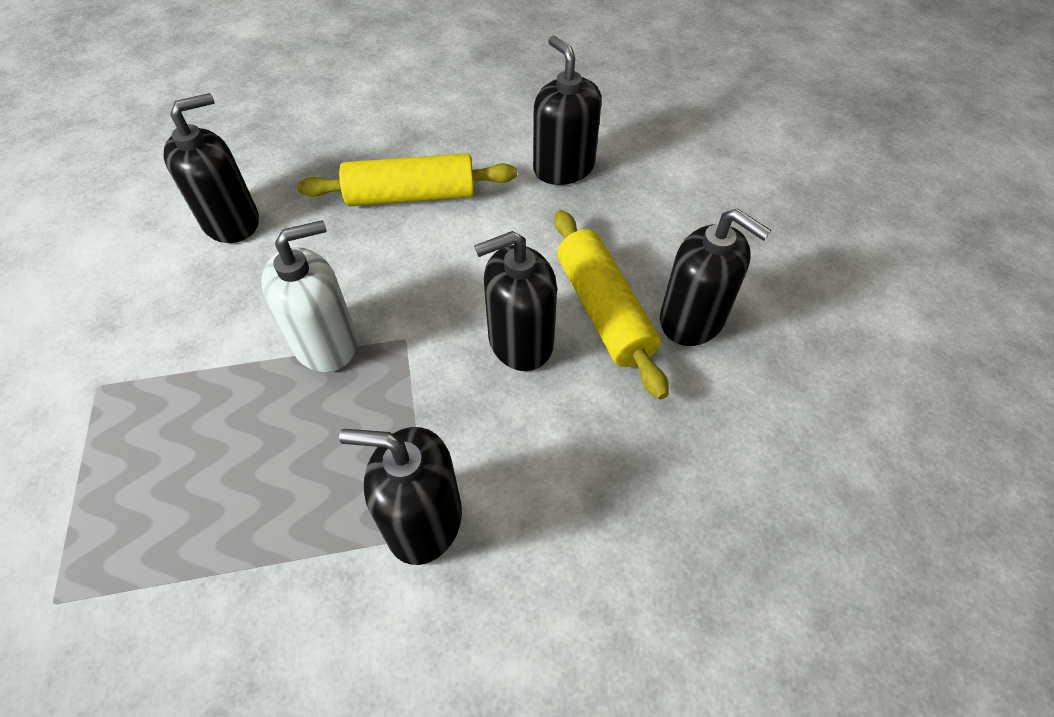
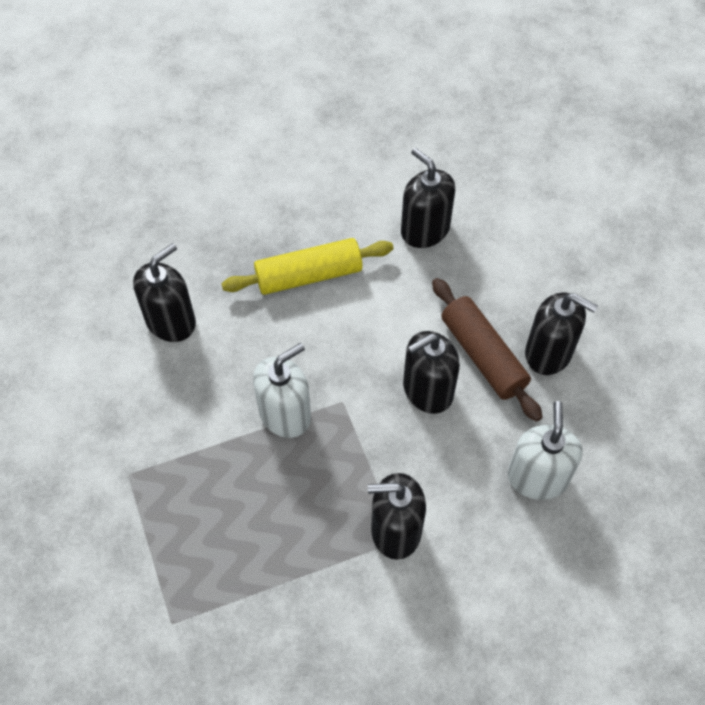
camera: 10 degrees left, 5 degrees up
(603, 311) = (483, 355): yellow rolling pin -> brown rolling pin
(648, 479) = (537, 477): none -> white soap dispenser

